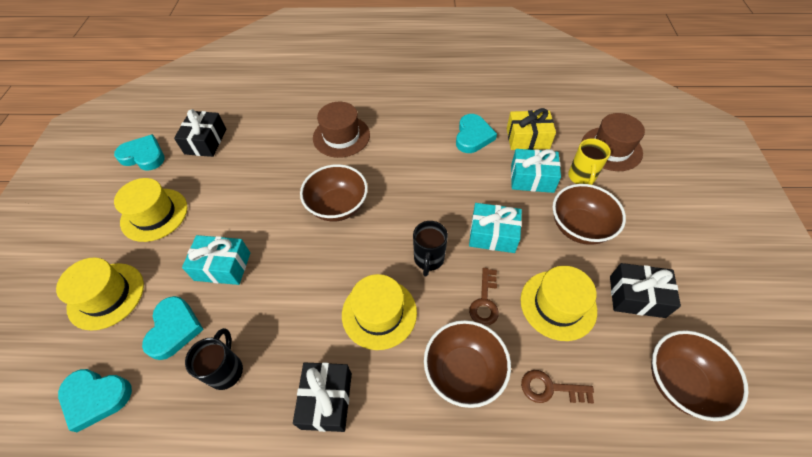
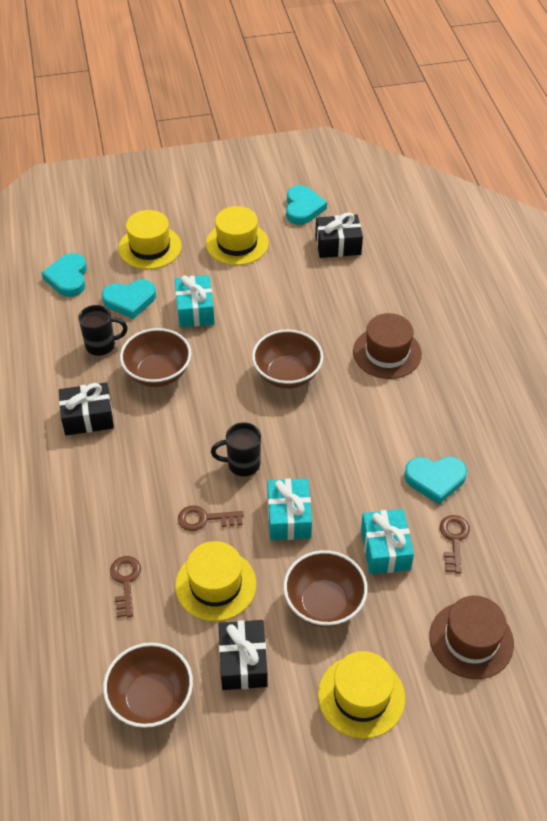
camera: 75 degrees right, 5 degrees down
(379, 313) = (174, 436): yellow hat -> yellow hat (361, 696)
(463, 371) = (130, 510): brown bowl -> brown bowl (158, 373)
(527, 138) = (454, 539): yellow gift -> brown key
(581, 177) = (405, 604): yellow mug -> none

